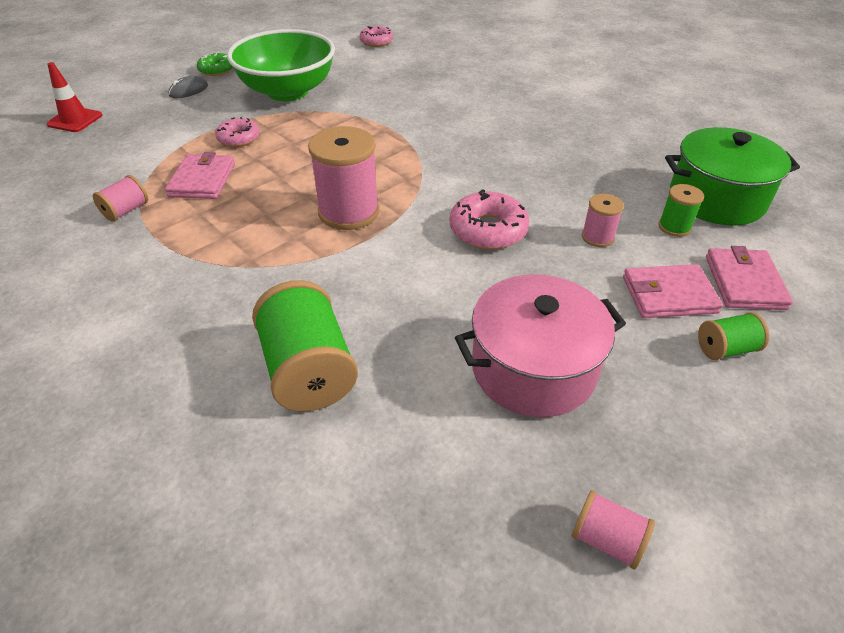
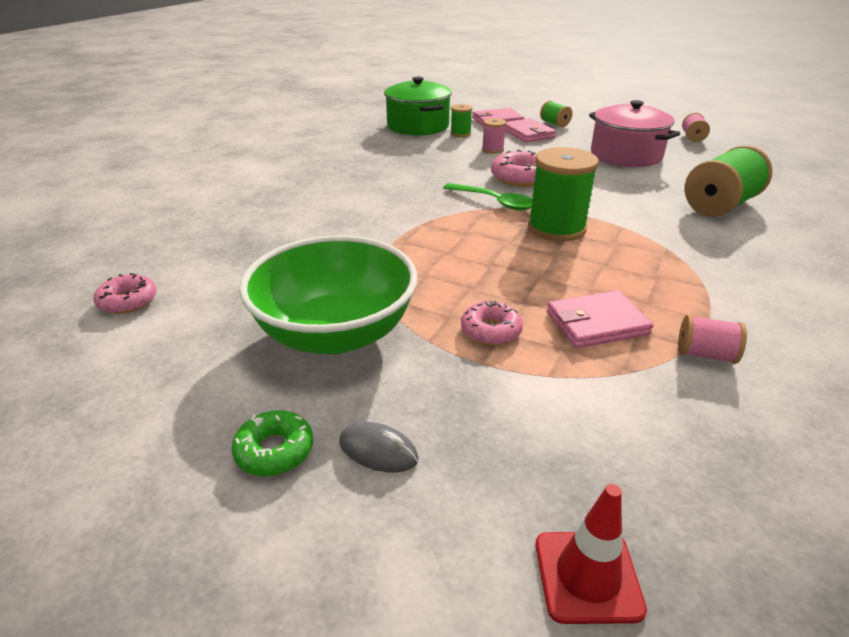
camera: 110 degrees left, 10 degrees down
(348, 212) = (556, 228): pink spool -> green spool
(431, 193) = (494, 202): none -> green spoon

